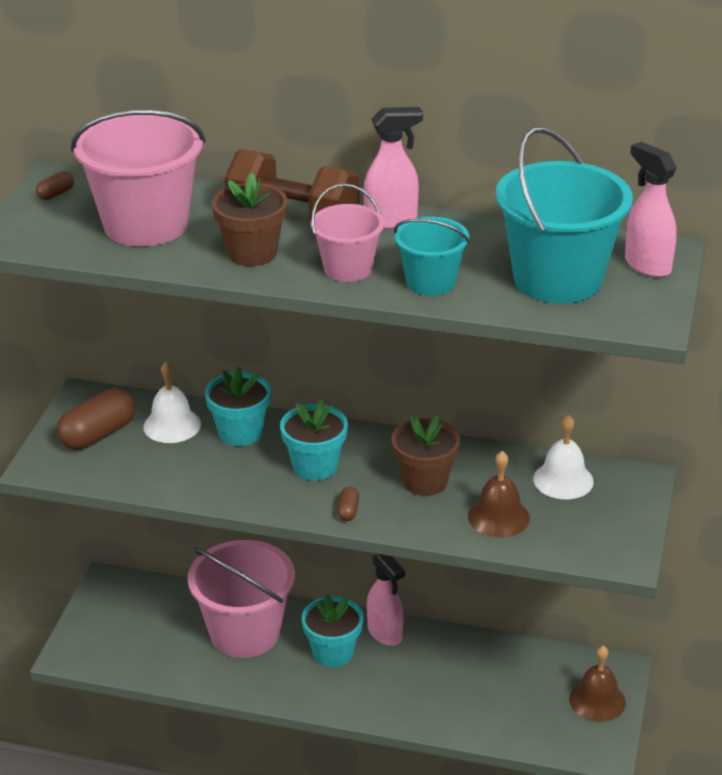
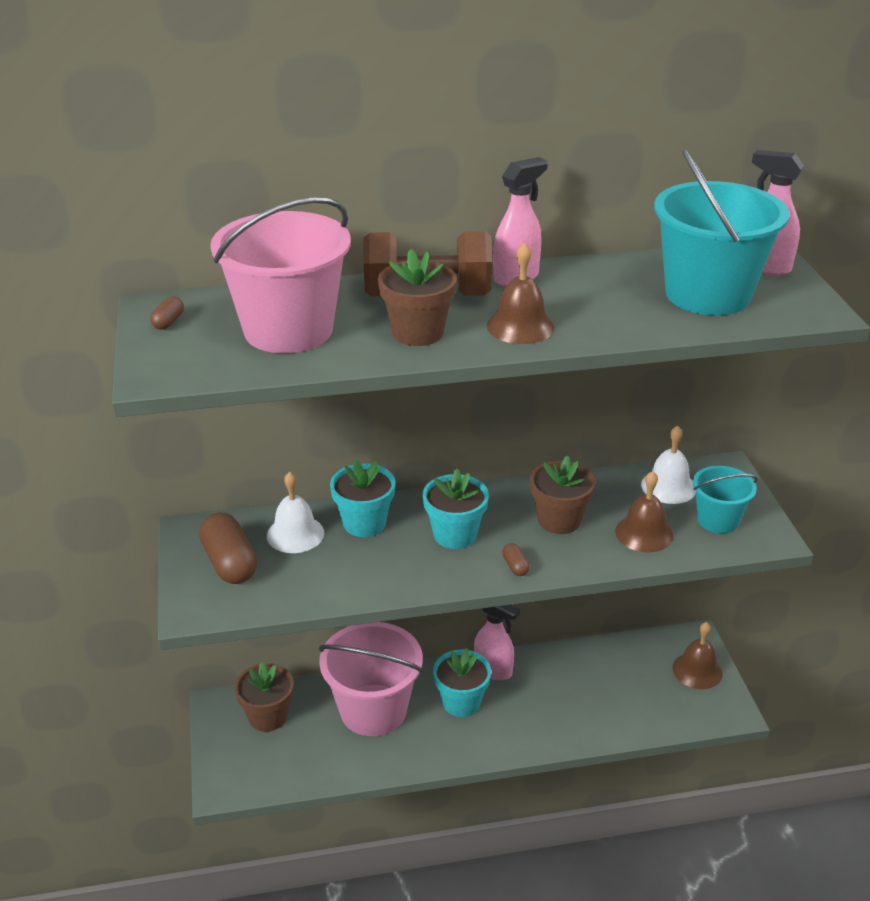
camera: 25 degrees left, 0 degrees up
(98, 435) = (230, 563): brown capsule -> brown capsule turned 45 degrees counterclockwise
(145, 607) = (268, 716): none -> brown flower pot
(348, 268) = (520, 326): pink bucket -> brown bell
(431, 282) = (605, 321): turquoise bucket -> turquoise bucket (718, 520)

